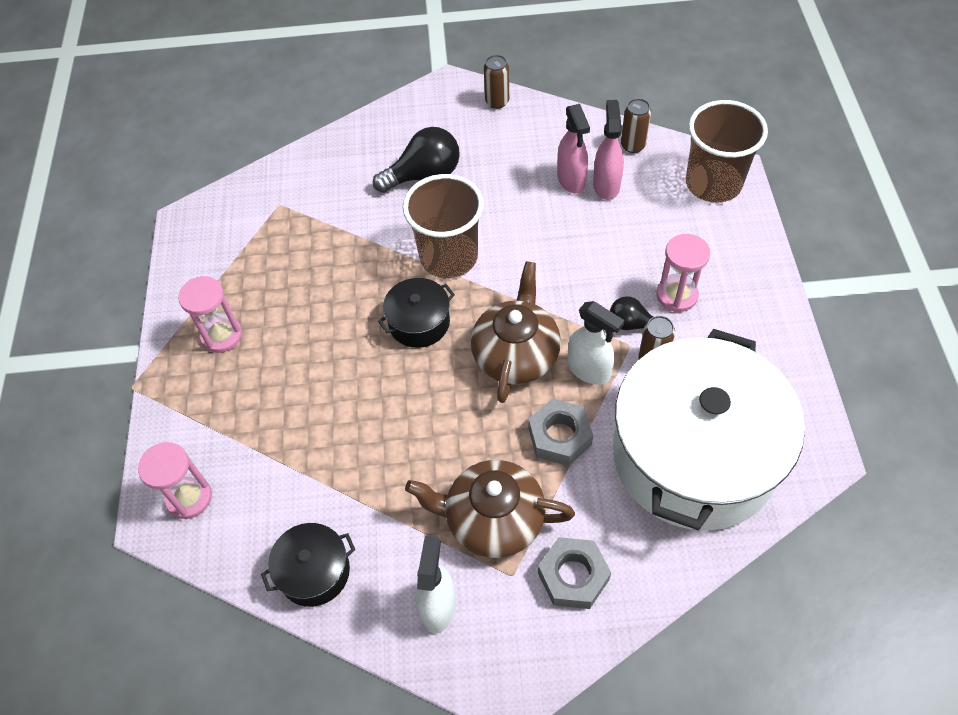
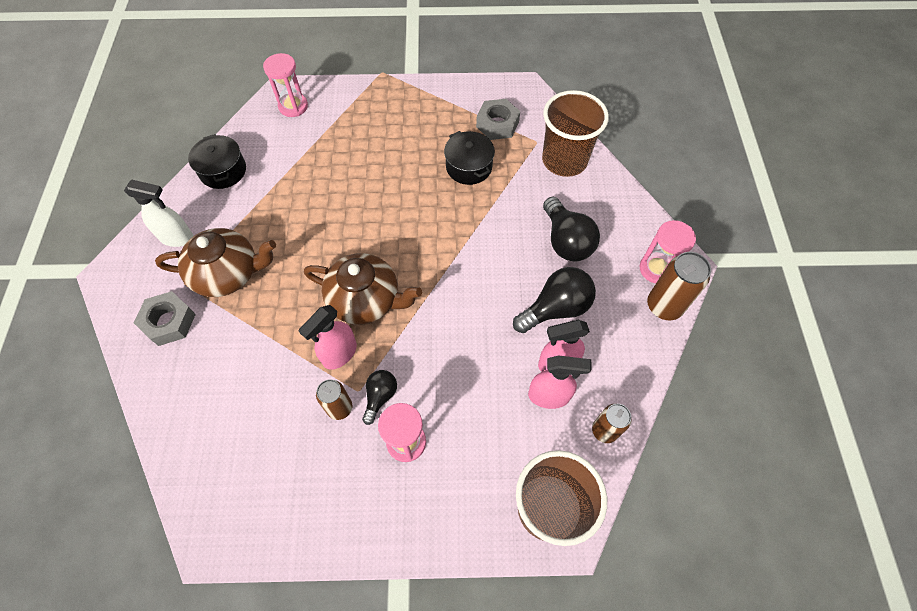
camera: 90 degrees right, 5 degrees up
(222, 335) = (415, 114): pink hourglass -> pink hourglass (656, 269)
(419, 323) = (407, 233): black pot -> black pot (468, 167)
(448, 257) = (472, 256): brown cup -> brown cup (564, 160)
(492, 519) = (228, 273): brown teapot -> brown teapot turned 75 degrees clockwise
(497, 101) = (664, 306): brown can -> brown can, size x1.54
(509, 182) = (555, 308): none -> black light bulb
(559, 436) = (283, 324): grey nut -> grey nut (497, 124)
(589, 370) = (339, 354): white spray bottle -> pink spray bottle
(694, 455) = (240, 427): white pot -> none

